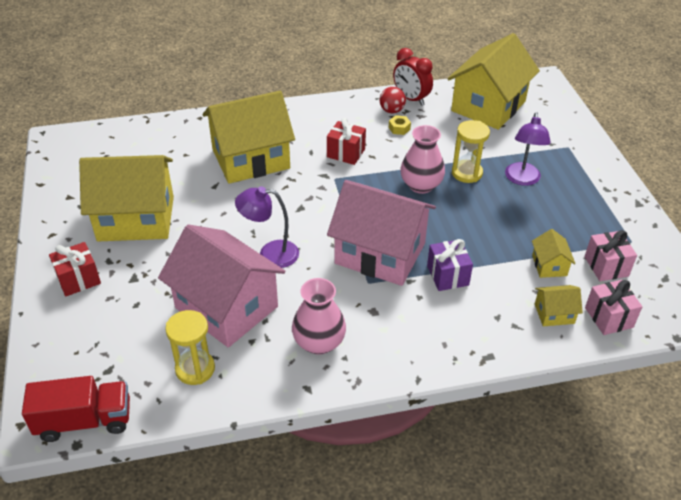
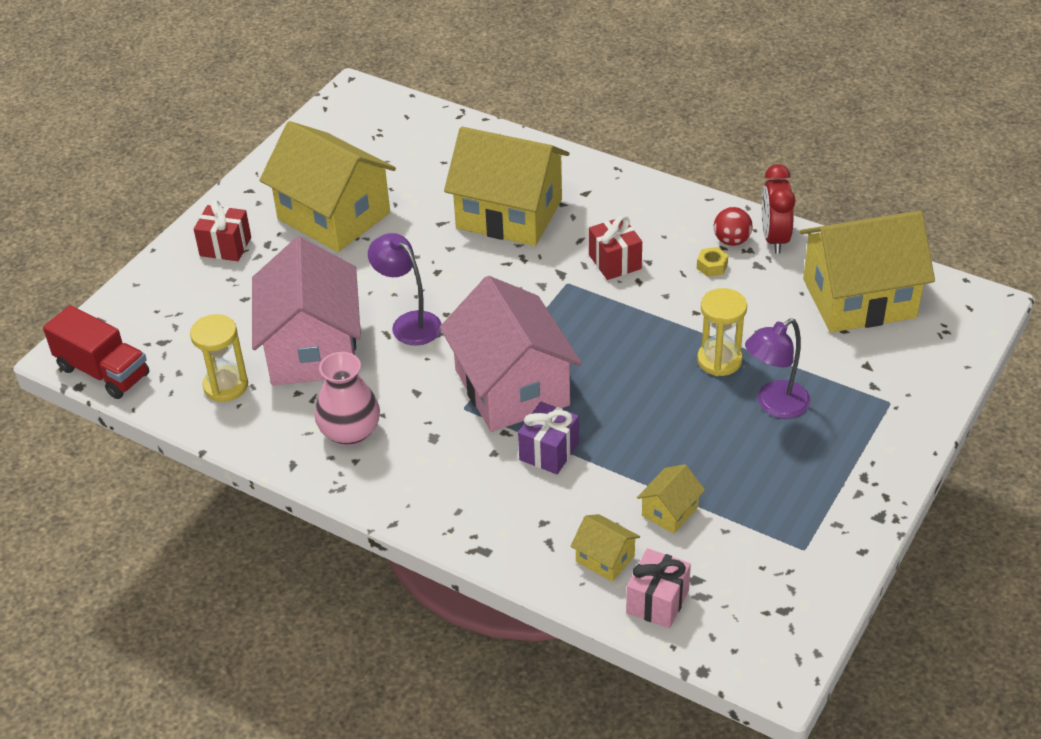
camera: 45 degrees right, 0 degrees up
(421, 185) = (649, 343): pink vase -> none
(606, 266) = (733, 553): pink gift -> none

